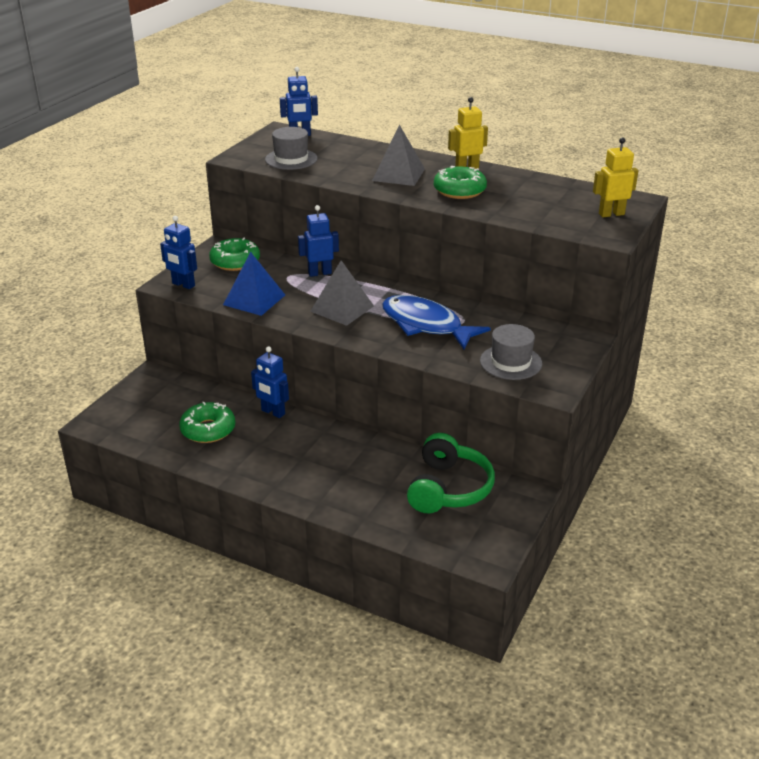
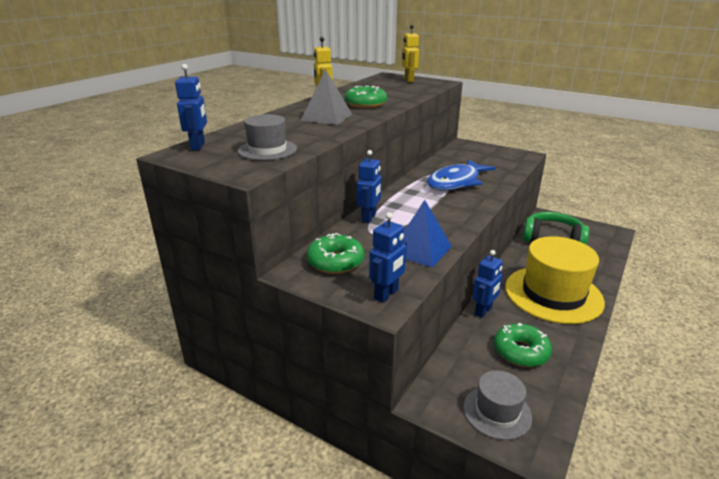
camera: 85 degrees left, 5 degrees down
(307, 466) = (553, 294): none -> yellow hat
(319, 273) = (369, 218): blue robot -> blue robot turned 150 degrees counterclockwise
(342, 308) = (434, 210): grey pyramid -> none
(511, 362) = (498, 162): grey hat -> grey hat (497, 412)

